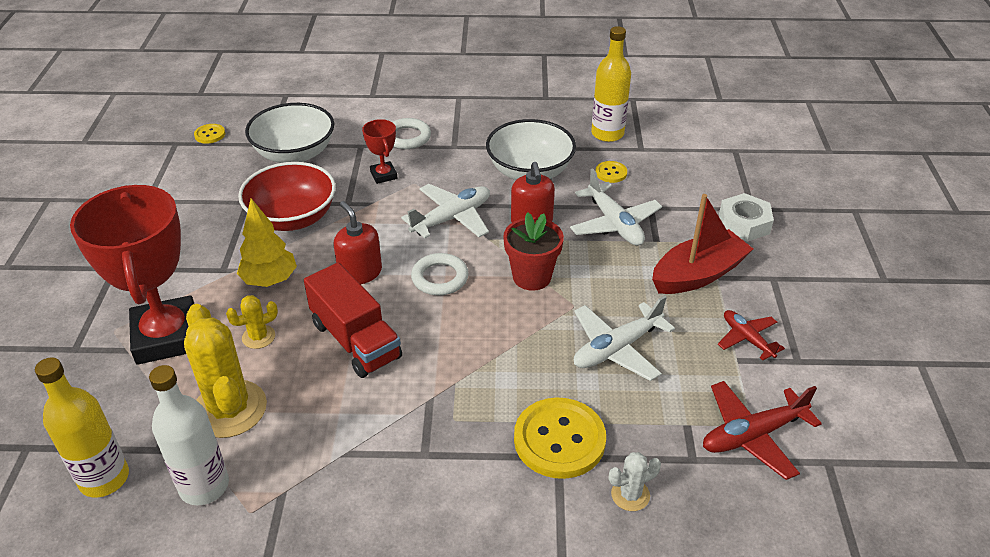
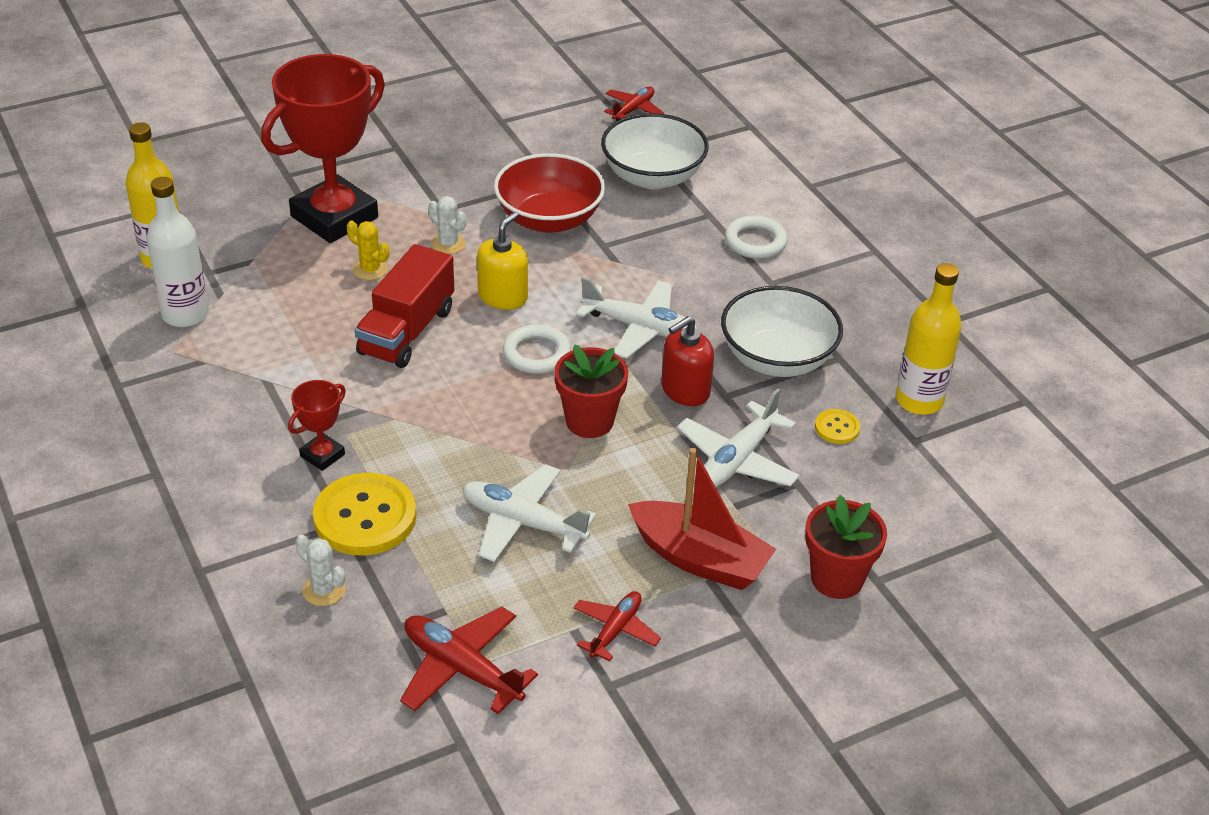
camera: 60 degrees right, 0 degrees up
(210, 135) = (633, 109): yellow button -> red plane
(229, 409) = (274, 291): yellow cactus -> none
(270, 280) = (448, 244): yellow tree -> white cactus
(360, 273) = (503, 296): red soap dispenser -> yellow soap dispenser
(383, 175) = (671, 251): red trophy -> red trophy (322, 455)
(744, 223) = (837, 579): white nut -> red flower pot

